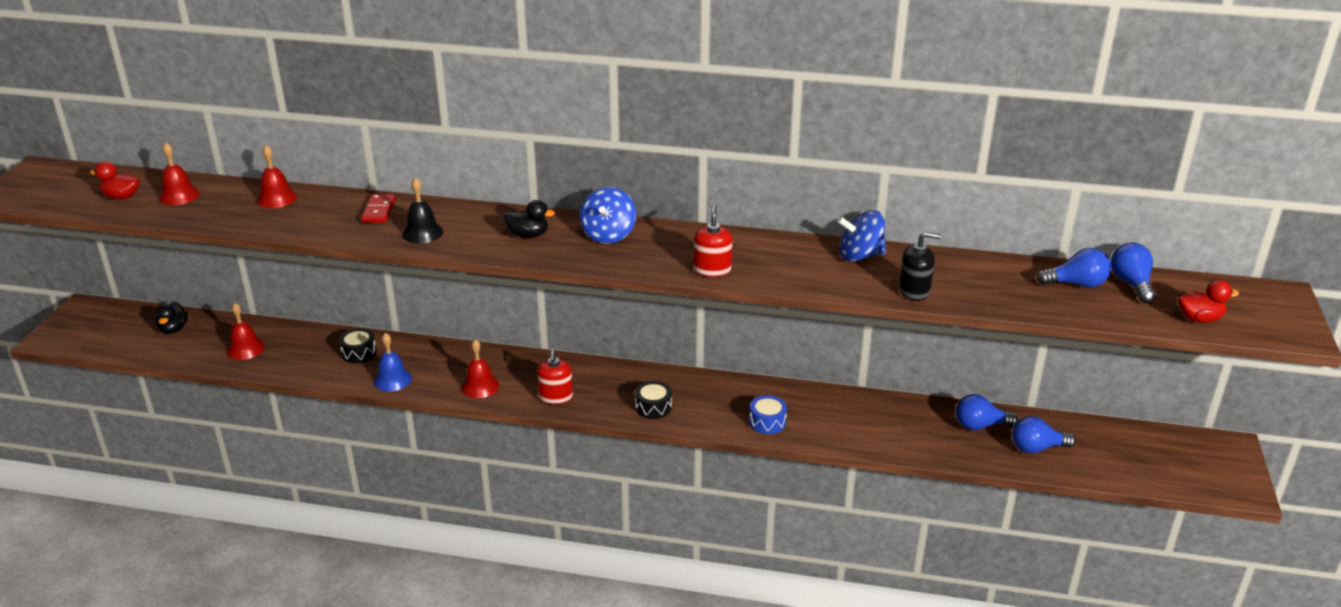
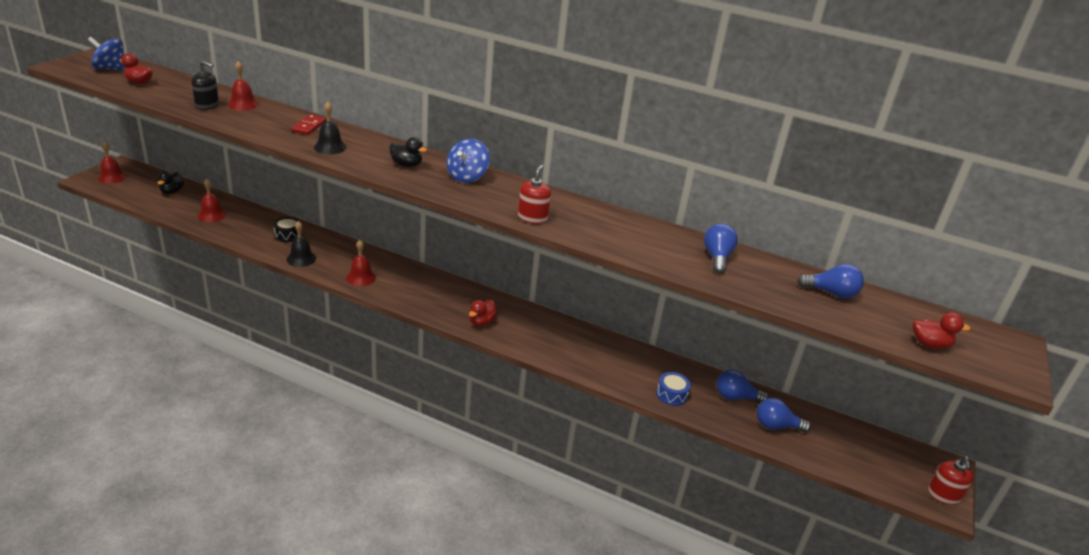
camera: 10 degrees right, 0 degrees up
(179, 195) = (178, 89): red bell -> red bell (112, 177)
(392, 379) = (301, 259): blue bell -> black bell
(556, 397) = (412, 298): red soap dispenser -> red soap dispenser (944, 495)
(653, 407) = (481, 322): black drum -> red duck
(767, 422) = (564, 354): blue drum -> blue drum (671, 395)
(860, 256) = (657, 233): blue spinning top -> blue spinning top (110, 69)
(914, 291) = (688, 268): black soap dispenser -> black soap dispenser (207, 105)
(1131, 284) = (880, 303): blue light bulb -> blue light bulb (717, 258)

